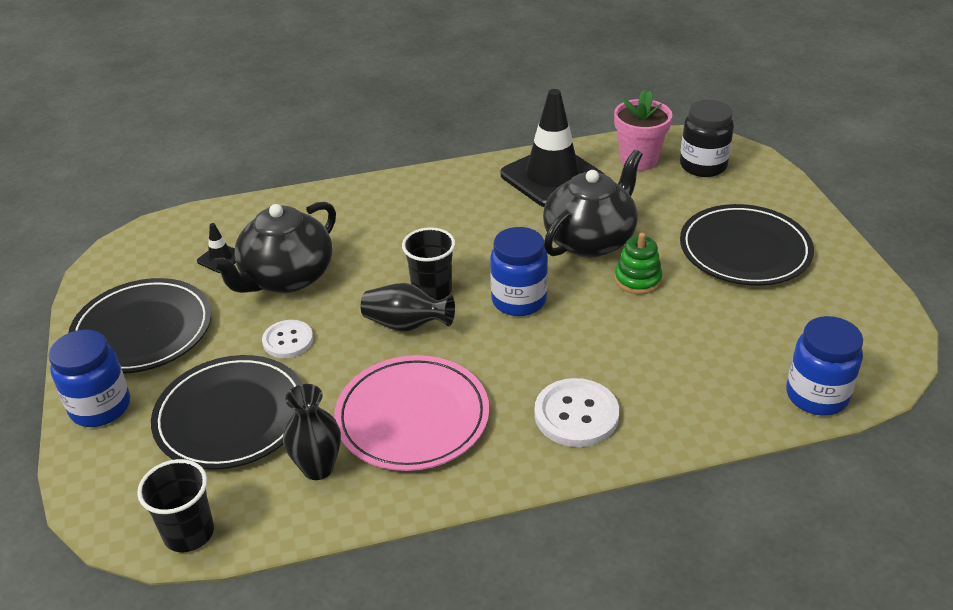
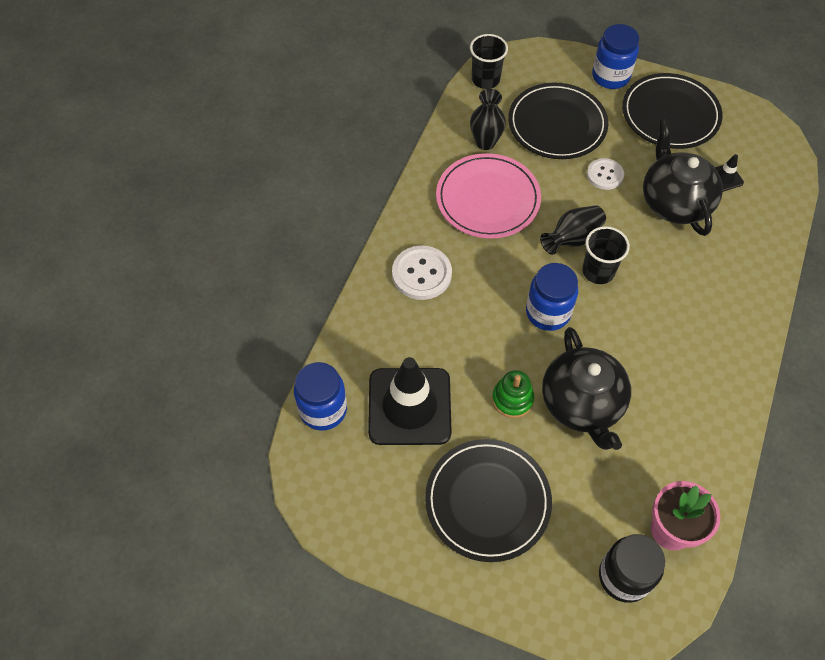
camera: 125 degrees right, 20 degrees up
(552, 177) = (690, 440): black traffic cone -> black traffic cone (409, 406)

